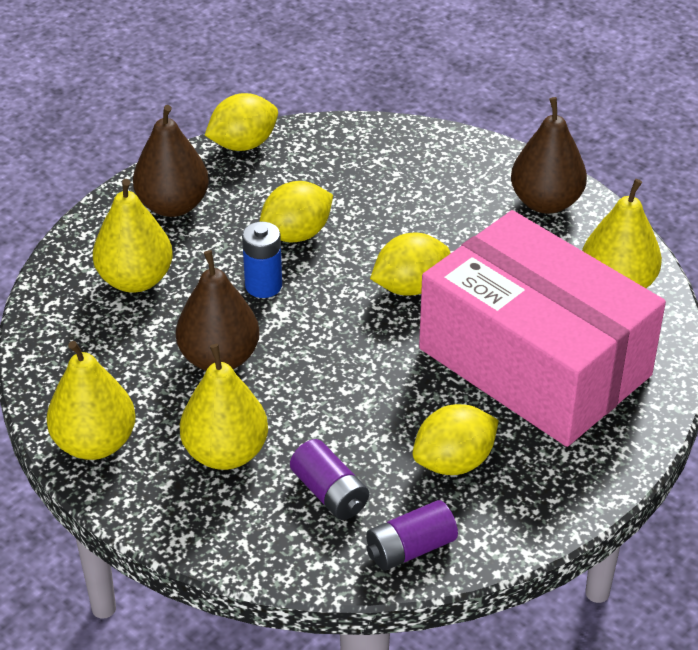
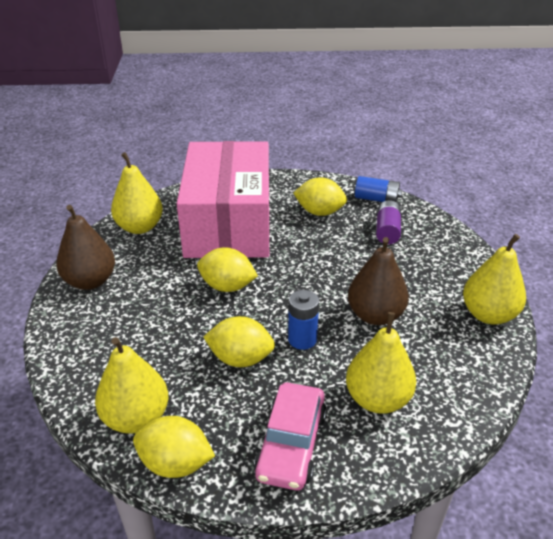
camera: 135 degrees left, 5 degrees down
(173, 205) = (291, 444): brown pear -> pink car
(226, 453) = (419, 271): yellow pear -> yellow pear (136, 418)
(410, 548) = (376, 199): purple battery -> blue battery

